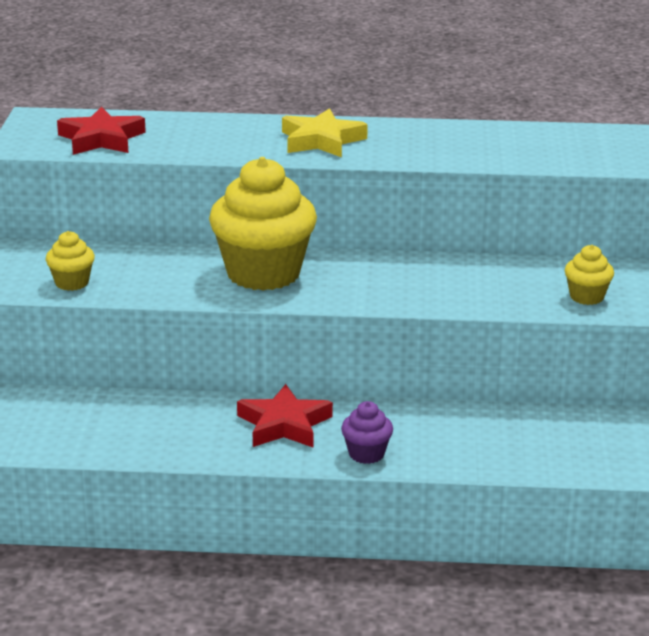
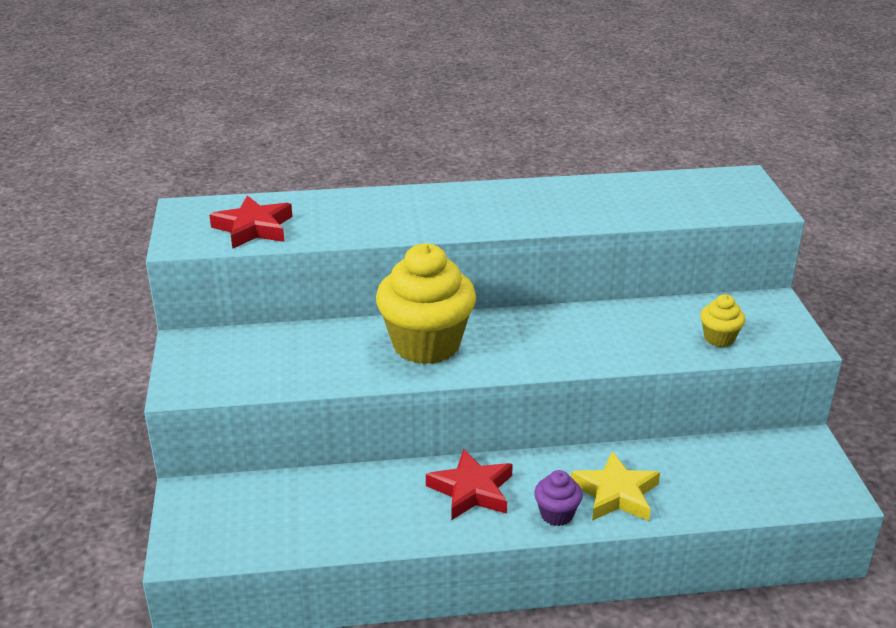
camera: 10 degrees left, 5 degrees up
(72, 283) = (251, 375): yellow cupcake -> none
(321, 140) = (456, 211): yellow star -> yellow star (616, 494)

